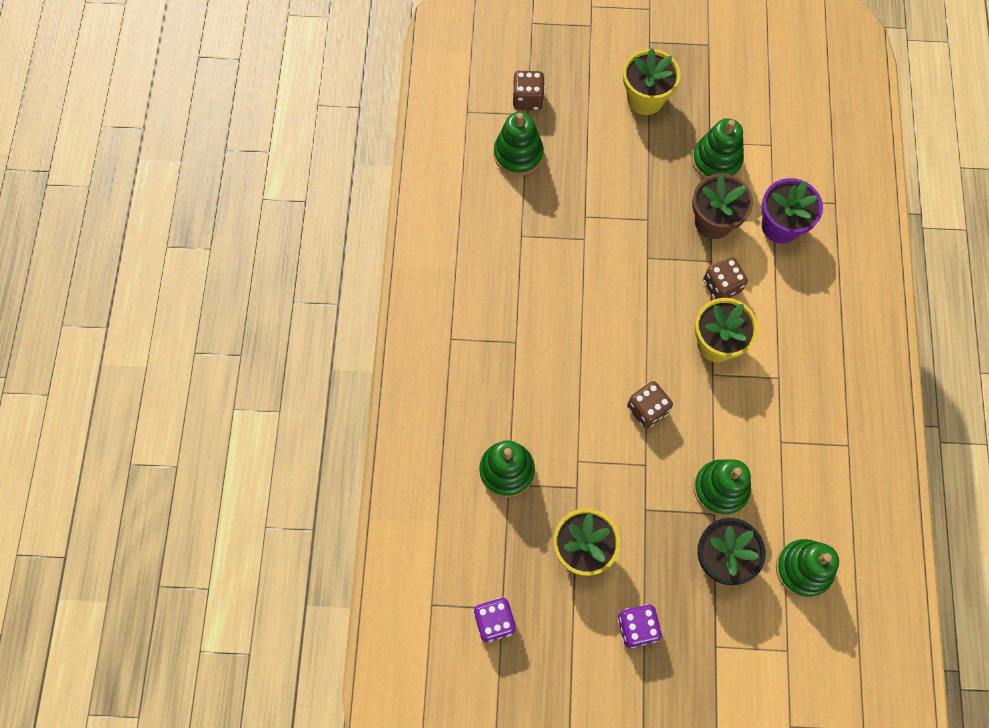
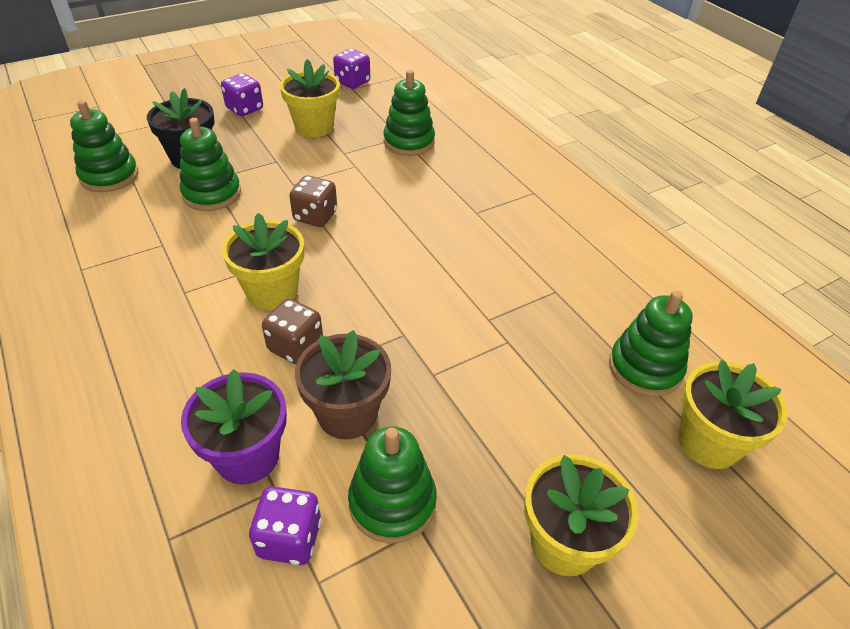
camera: 145 degrees right, 25 degrees down
(528, 99) = (708, 442): brown dice -> yellow flower pot
(776, 171) = (289, 538): none -> purple dice

